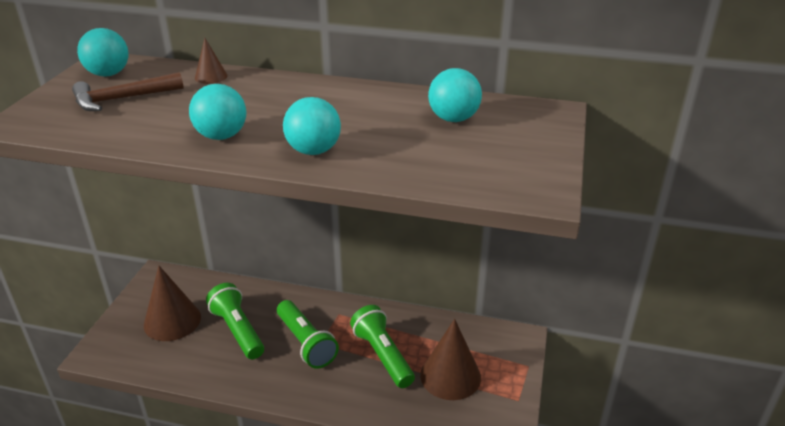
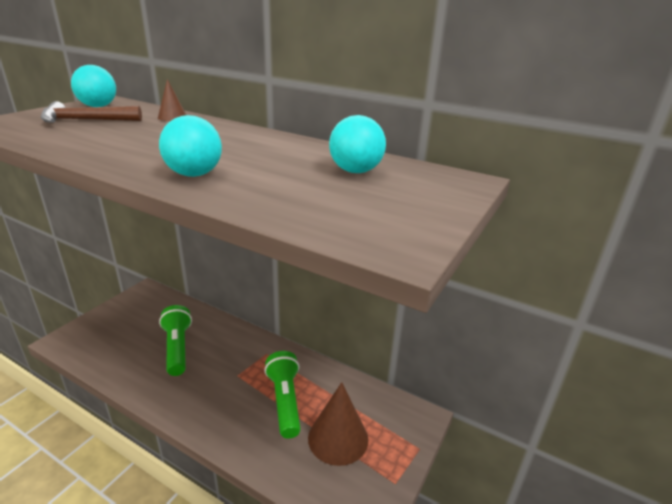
camera: 15 degrees right, 5 degrees down
(172, 321) = (133, 328): brown cone -> none
(221, 136) = (128, 153): turquoise ball -> none
(306, 343) = (226, 372): green flashlight -> none

